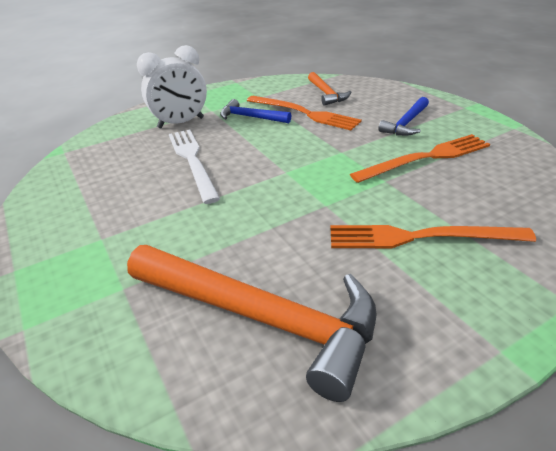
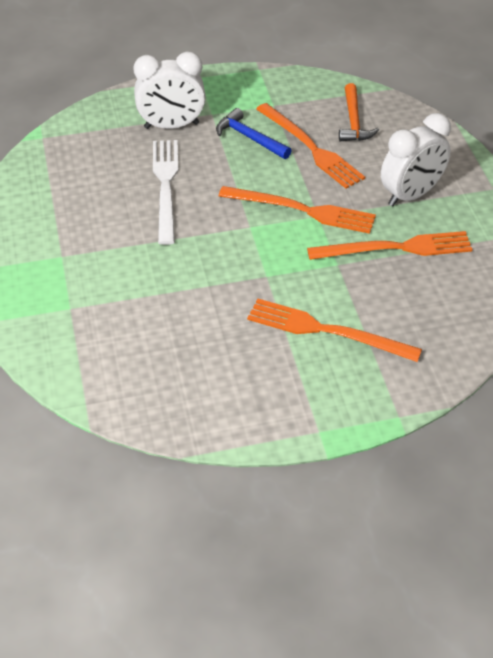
camera: 15 degrees right, 10 degrees up
(261, 317) = (165, 360): orange hammer -> none
(325, 151) = (302, 210): none -> orange fork
(406, 123) = (411, 195): blue hammer -> white clock

